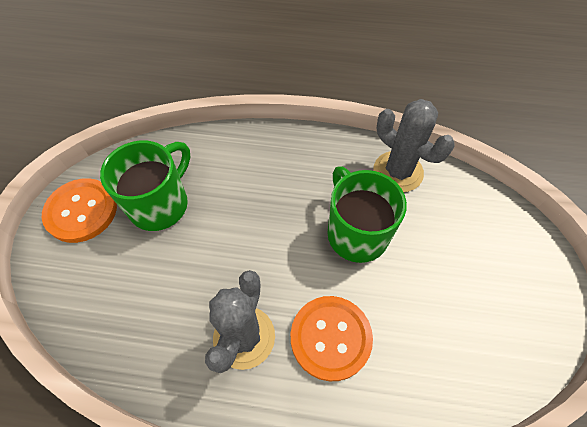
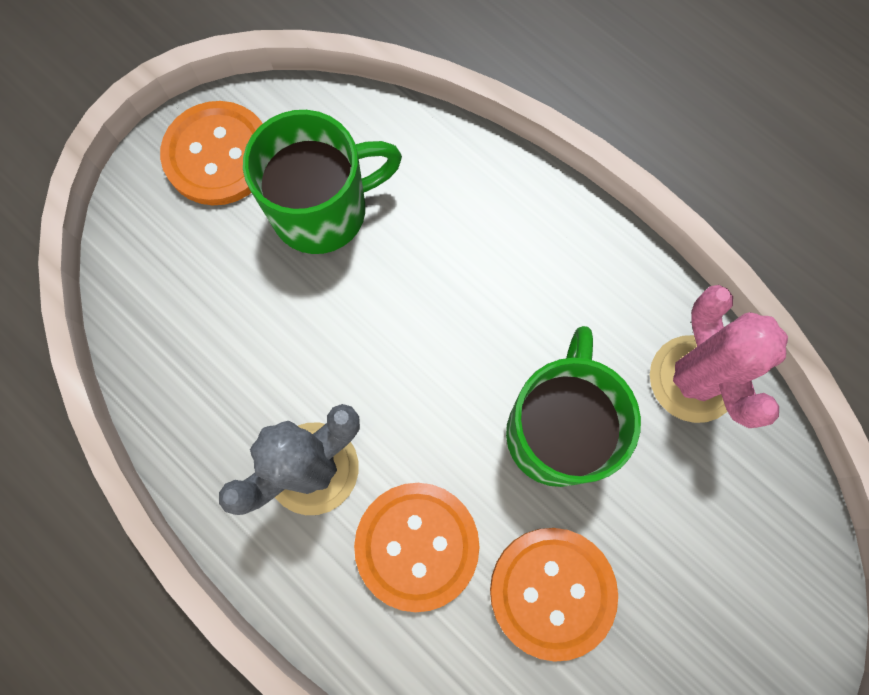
camera: 35 degrees right, 15 degrees up
(398, 172) = (693, 379): grey cactus -> pink cactus
(415, 311) = (552, 592): none -> orange button

